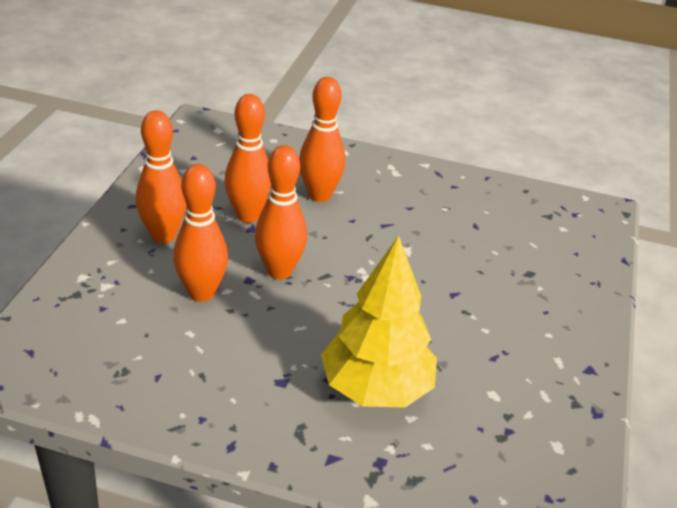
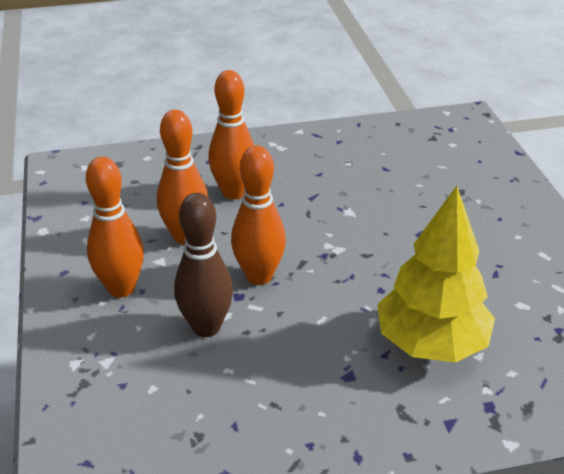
camera: 25 degrees left, 0 degrees up
(201, 293) = (206, 327): orange bowling pin -> brown bowling pin

